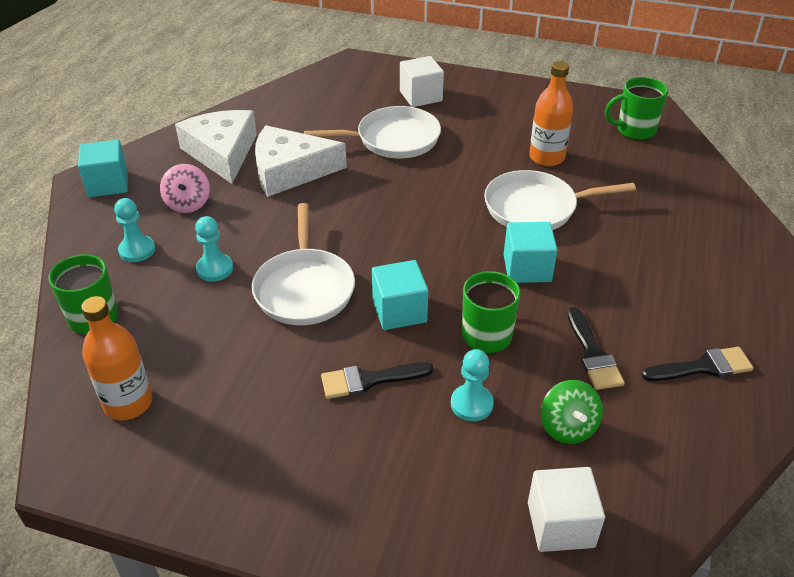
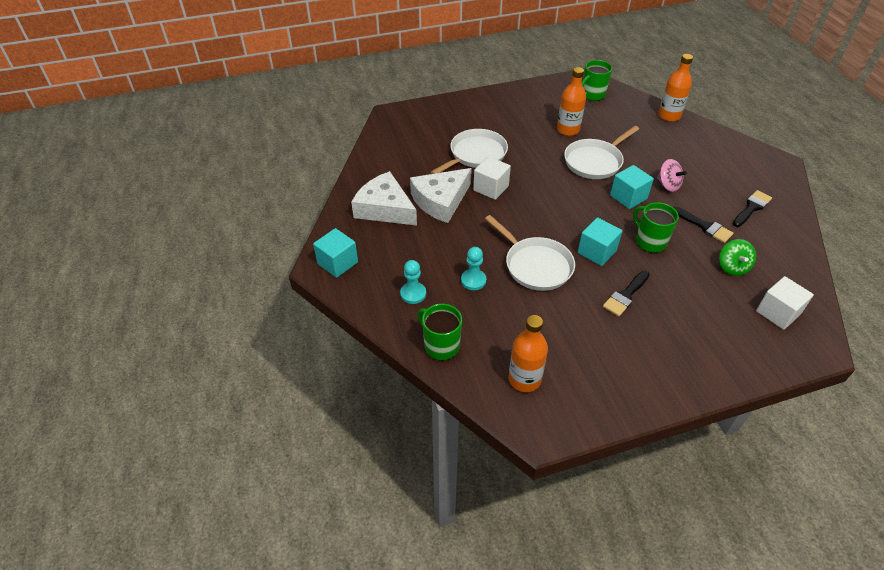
camera: 35 degrees left, 5 degrees up
(188, 203) = (406, 250): pink spinning top -> pink spinning top (668, 185)
(421, 96) = (458, 120): white cube -> white cube (491, 188)
(471, 404) = (683, 280): turquoise pawn -> none
(568, 427) = (732, 267): green spinning top -> green spinning top turned 45 degrees clockwise
(720, 196) = (669, 116): none -> orange bottle

